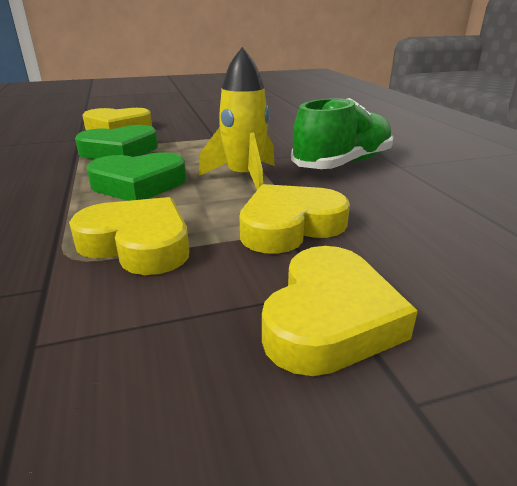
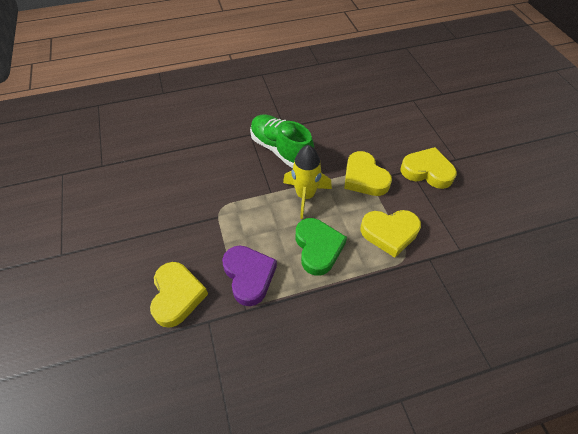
camera: 90 degrees left, 25 degrees up
(120, 151) = (249, 276): green heart -> purple heart
(138, 244) = (389, 233): yellow heart -> yellow heart turned 120 degrees counterclockwise

